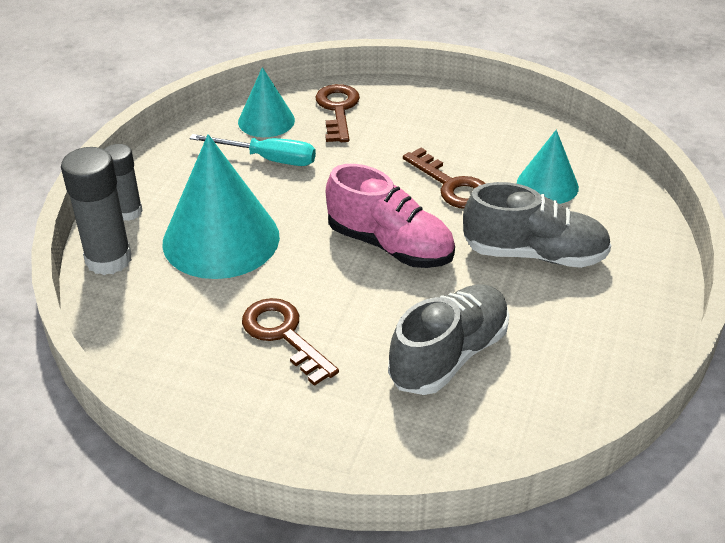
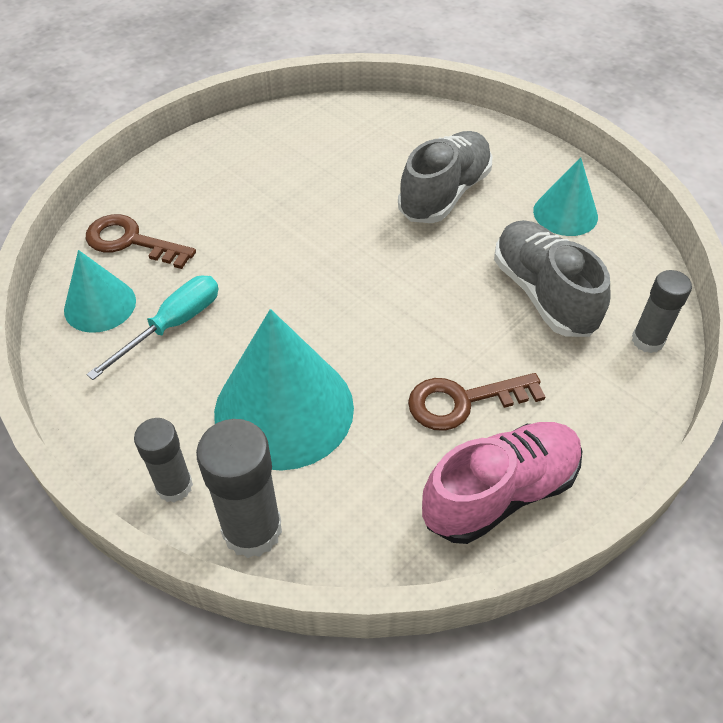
camera: 65 degrees left, 10 degrees up
(390, 245) = (377, 279): pink shoe -> pink shoe (500, 493)
(438, 448) = (647, 340): none -> grey glue stick
(451, 185) = (318, 207): brown key -> none
(547, 185) = (359, 150): turquoise cone -> turquoise cone (565, 213)

